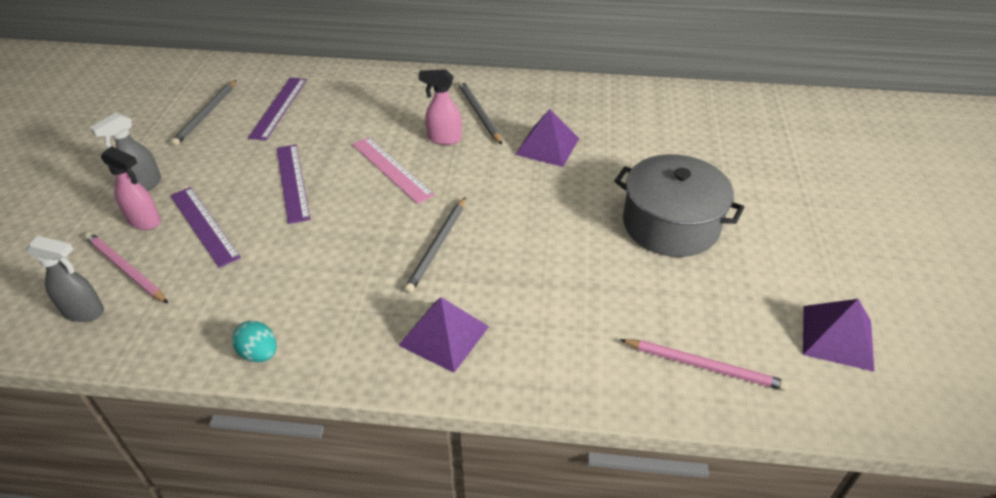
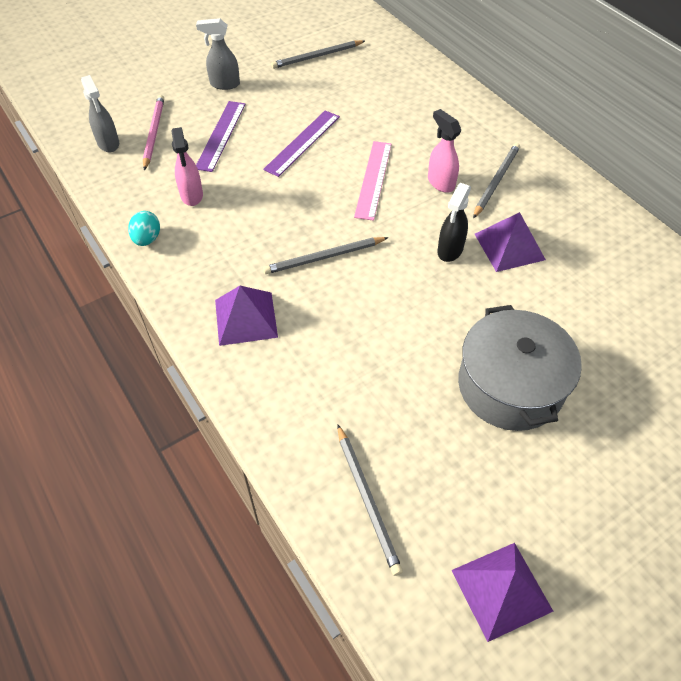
camera: 50 degrees right, 10 degrees up
(145, 221) = (197, 109): pink spray bottle -> pink spray bottle (192, 196)
(278, 107) = (365, 80): purple ruler -> none
(516, 176) = (450, 250): none -> black spray bottle
(704, 366) = (367, 500): pink pencil -> grey pencil

